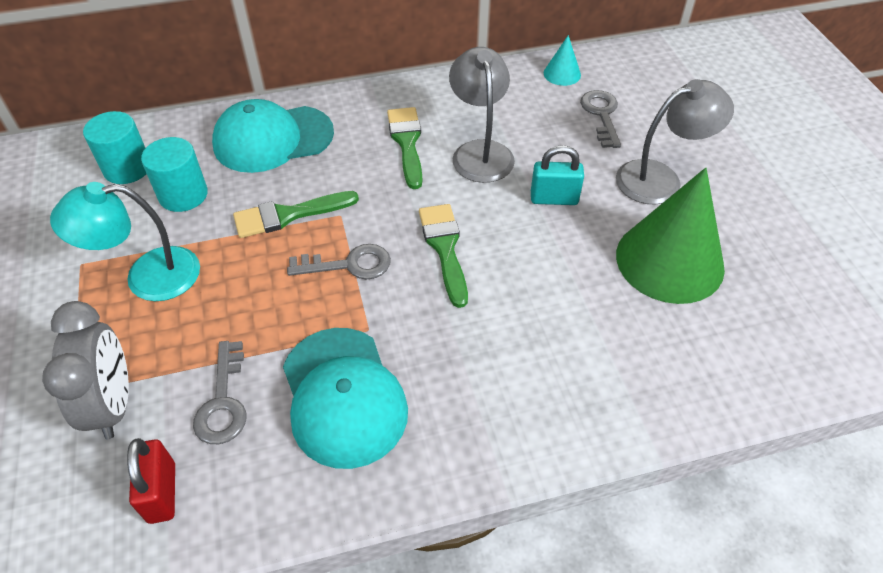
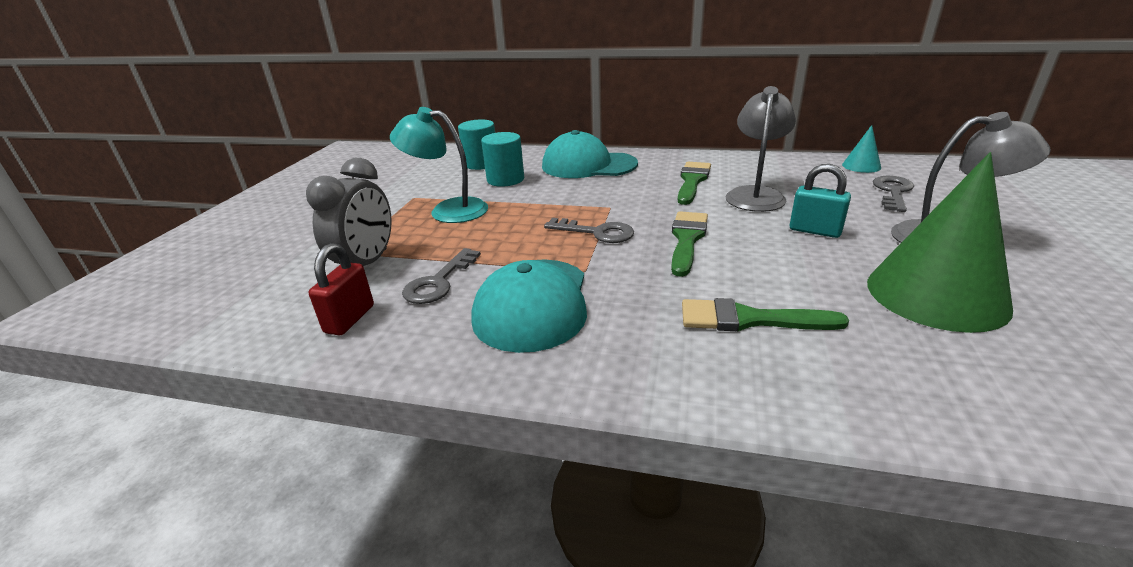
camera: 30 degrees right, 20 degrees down
(288, 215) = (570, 200): green brush -> green brush (749, 319)

